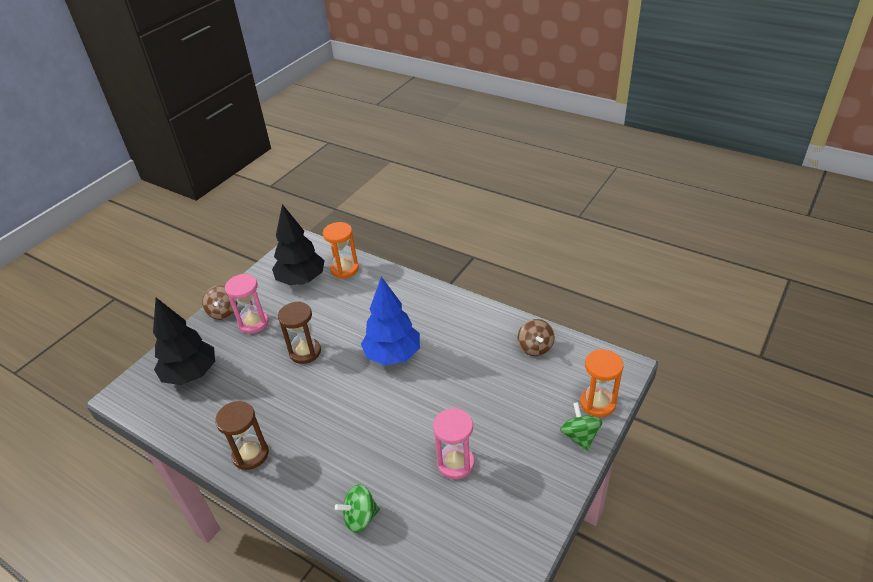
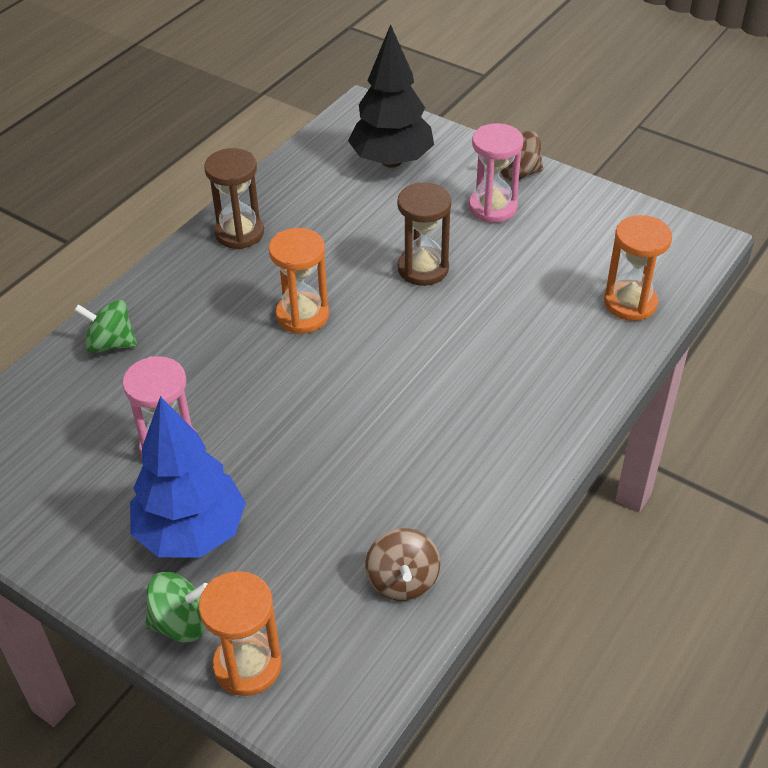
camera: 90 degrees right, 5 degrees up
(302, 280) = (597, 251): black tree -> none
(341, 408) = (302, 315): none -> orange hourglass
(360, 517) = (111, 344): green spinning top -> green spinning top turned 60 degrees counterclockwise
(393, 355) = (404, 372): blue tree -> blue tree (191, 533)
(535, 347) = (402, 580): brown spinning top -> brown spinning top turned 90 degrees counterclockwise

